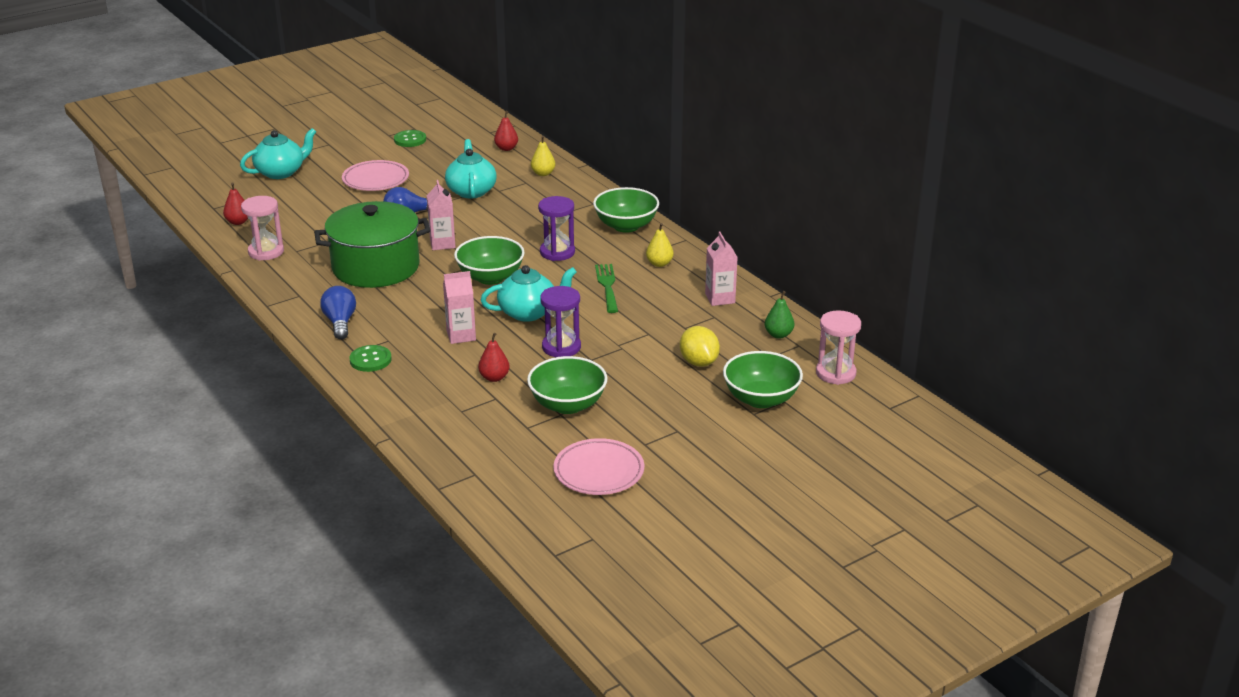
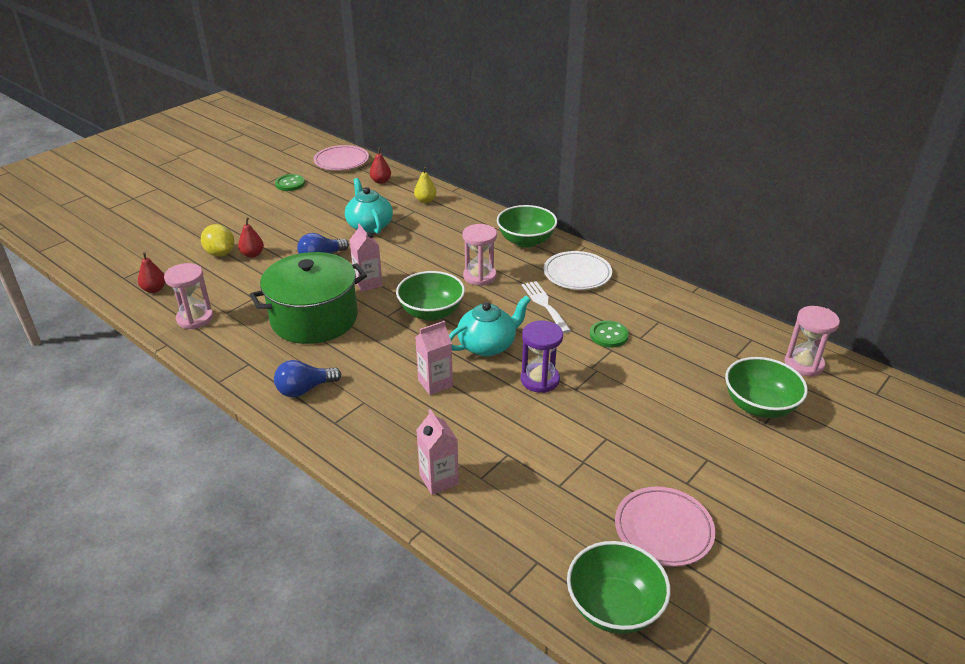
camera: 15 degrees left, 5 degrees up
(281, 172) = (179, 231): turquoise teapot -> none
(340, 323) = (305, 389): blue light bulb -> blue light bulb turned 90 degrees counterclockwise
(370, 360) = (356, 430): green button -> green button (609, 335)
(375, 180) = (275, 226): pink plate -> pink plate (341, 161)
(494, 378) = (493, 428): red pear -> red pear (252, 254)
(557, 252) = (479, 276): purple hourglass -> pink hourglass
(568, 404) = (584, 448): green bowl -> green bowl (614, 607)
(607, 286) = (544, 304): green fork -> white fork
(659, 263) = (577, 274): yellow pear -> white plate
(699, 362) = (677, 374): yellow lemon -> yellow lemon (220, 253)
(720, 298) = (651, 301): pink carton -> pink carton (439, 479)
(778, 335) = (727, 331): green pear -> none

